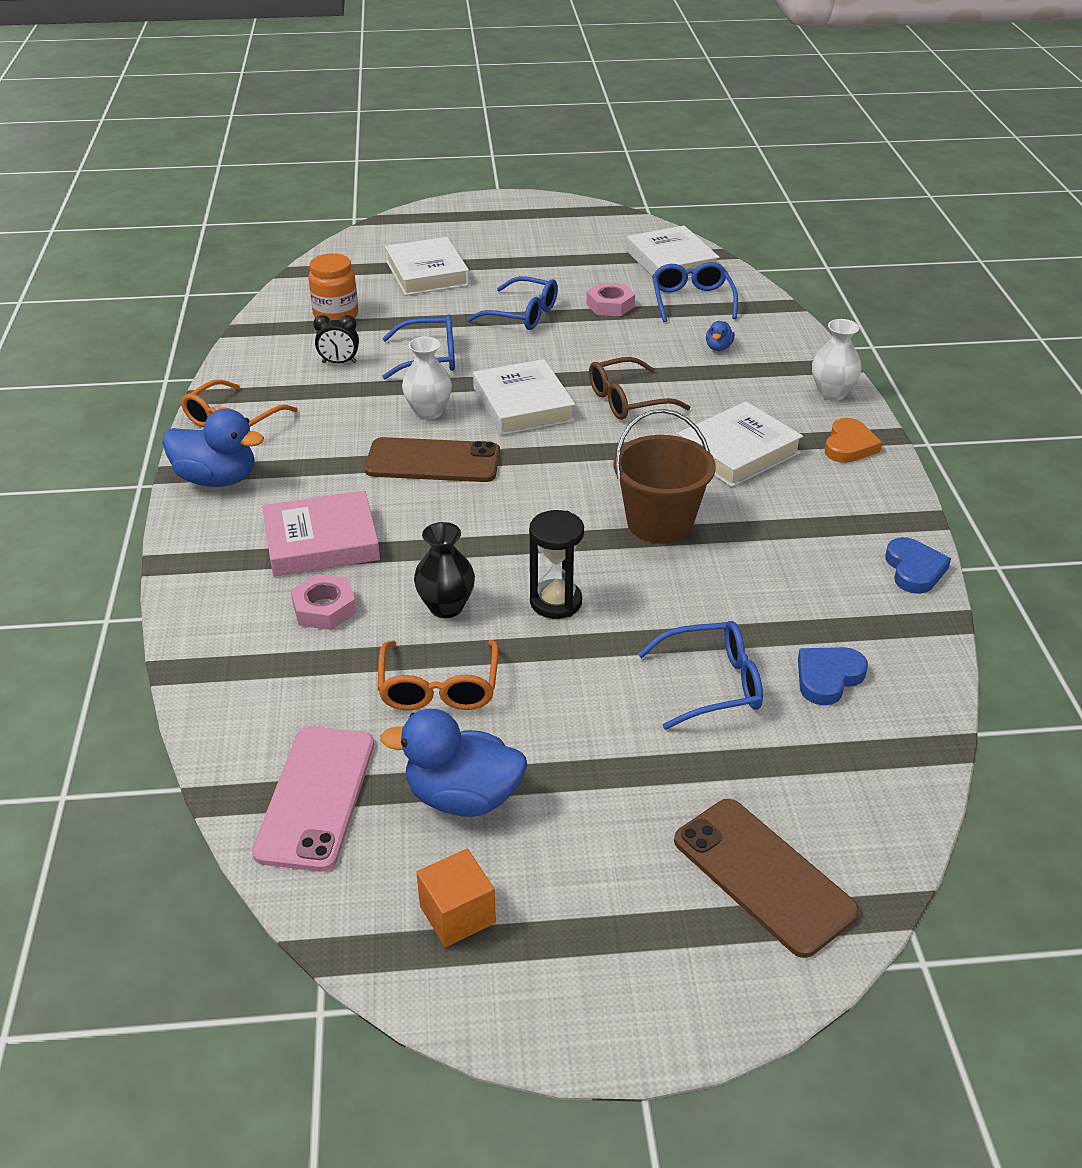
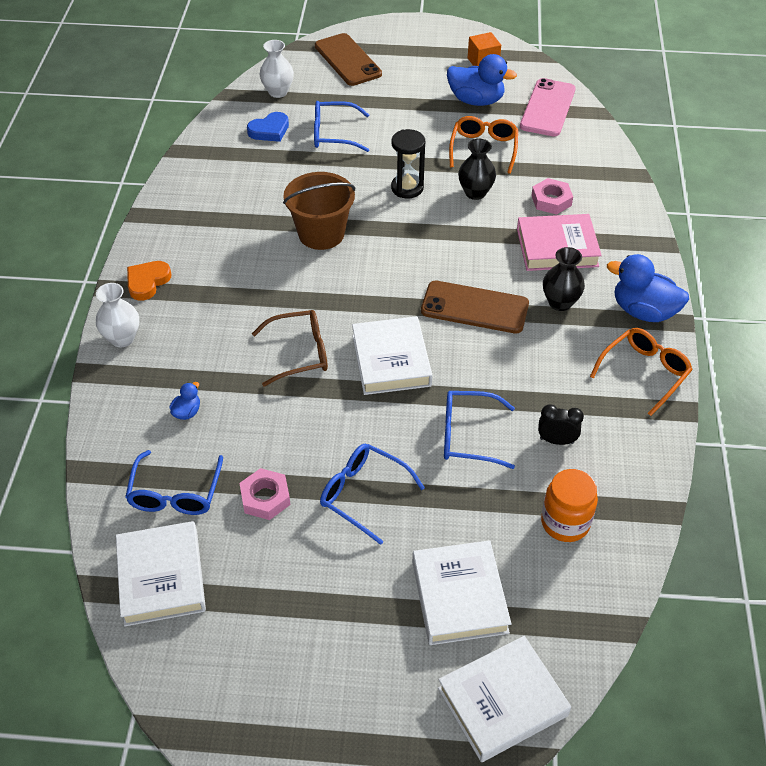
camera: 170 degrees left, 10 degrees up
(324, 477) = (560, 302): none -> black vase
(428, 412) = (474, 362): white vase -> white vase (278, 92)
(738, 451) = (235, 287): white book -> white book (502, 702)
(914, 569) = (176, 182): blue heart -> none

